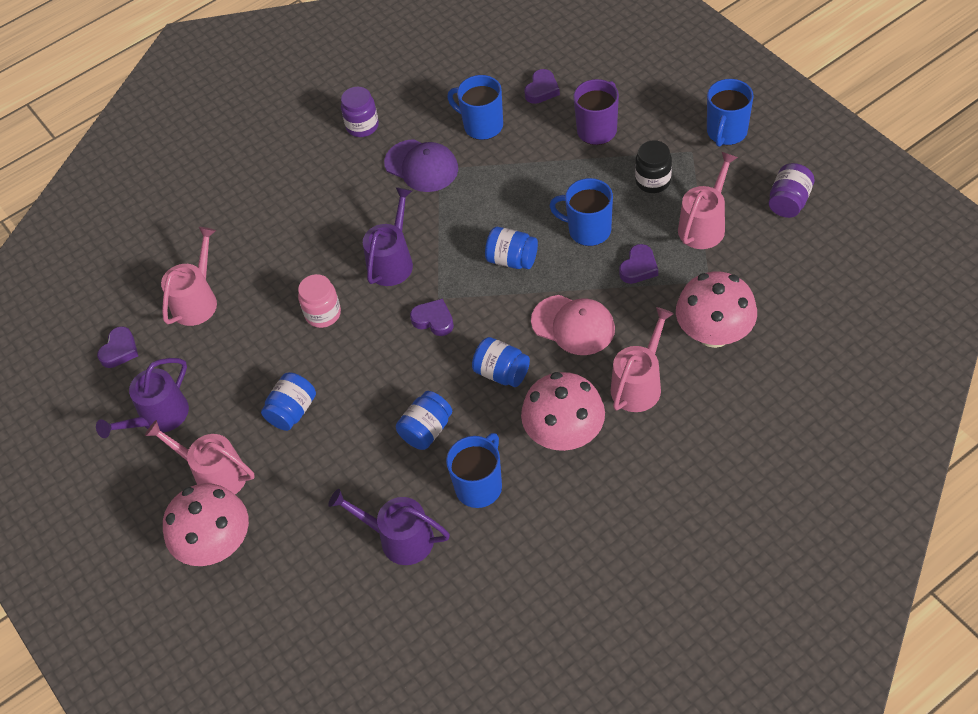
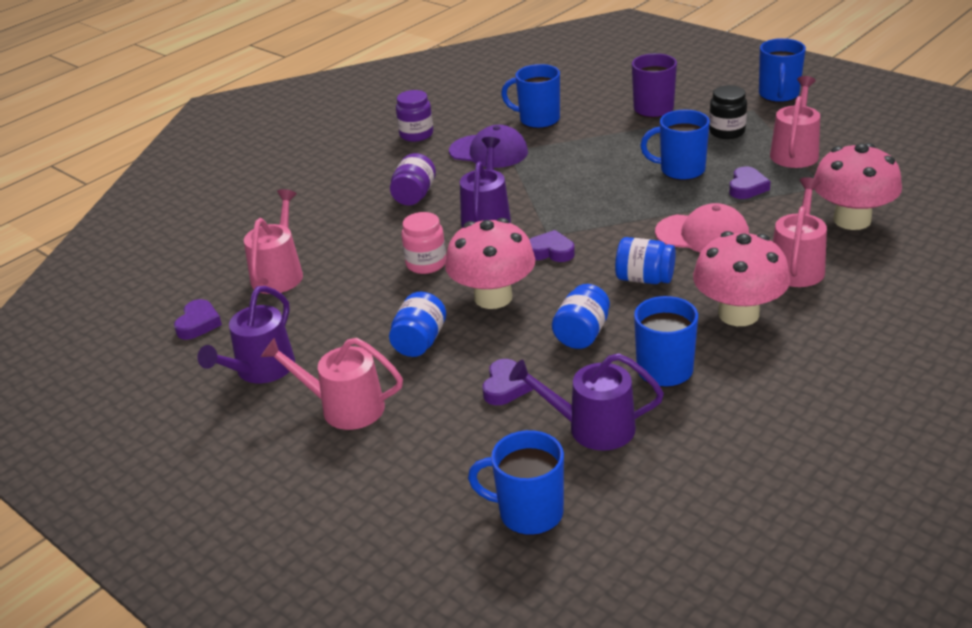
camera: 15 degrees left, 20 degrees down
(216, 544) = (366, 469): pink mushroom -> pink mushroom (493, 297)
(324, 615) = (528, 513): none -> blue mug
(512, 259) = (613, 199): blue jar -> none
(542, 90) = (586, 92): purple heart -> purple heart (506, 387)
(789, 202) = (867, 128): purple jar -> purple jar (414, 195)

